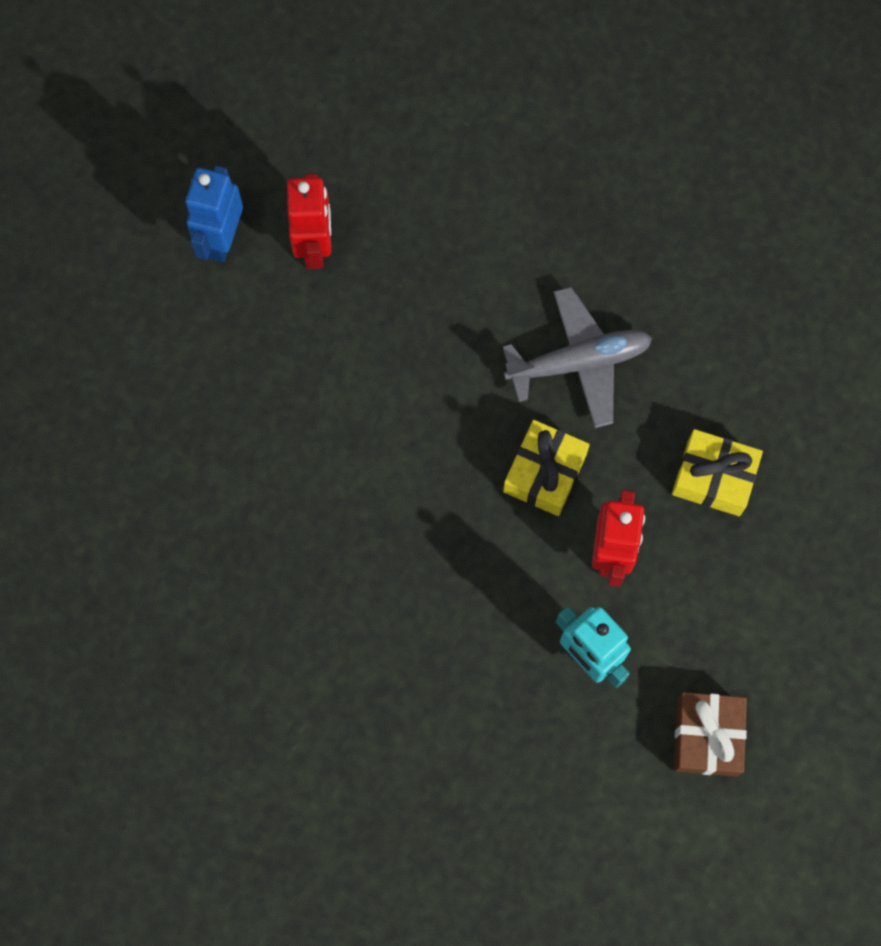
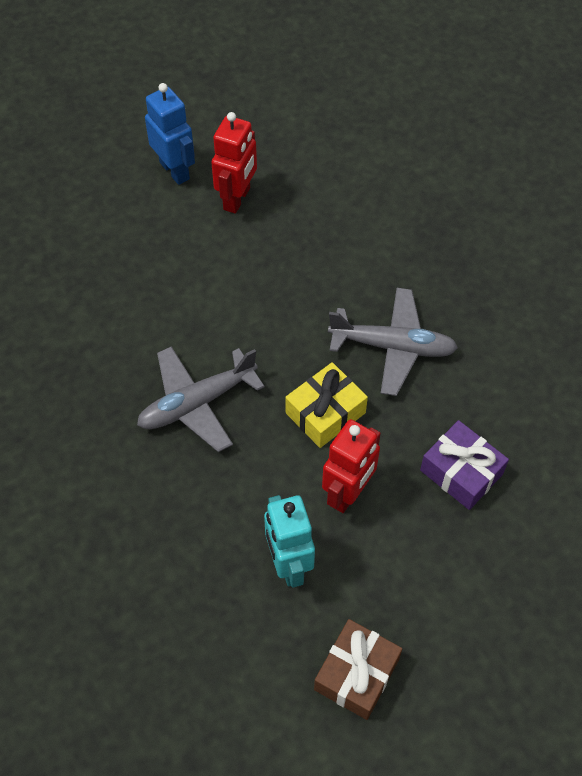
camera: 25 degrees right, 15 degrees down
(222, 239) = (175, 170): blue robot -> blue robot turned 105 degrees clockwise
(404, 523) = (196, 403): none -> grey plane
(713, 478) = (461, 472): yellow gift -> purple gift

